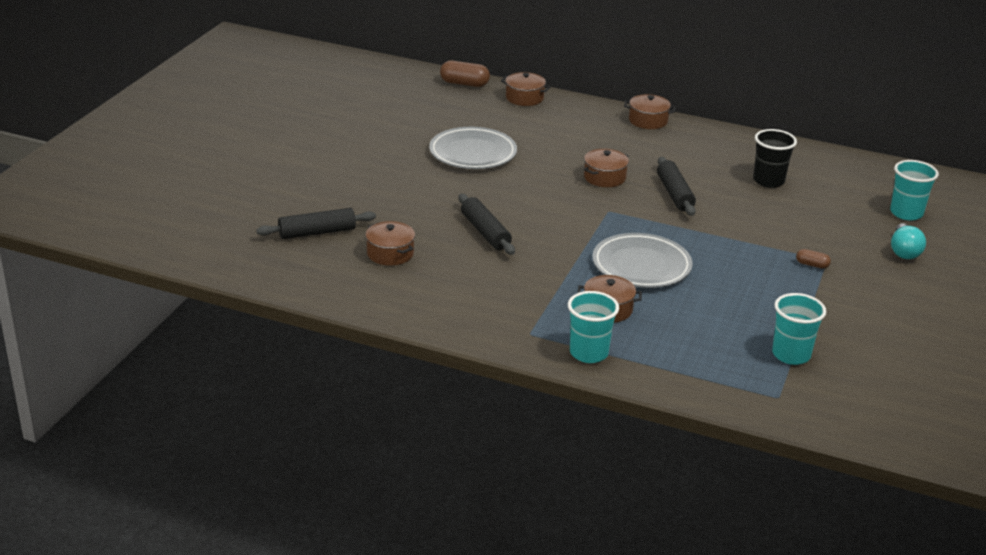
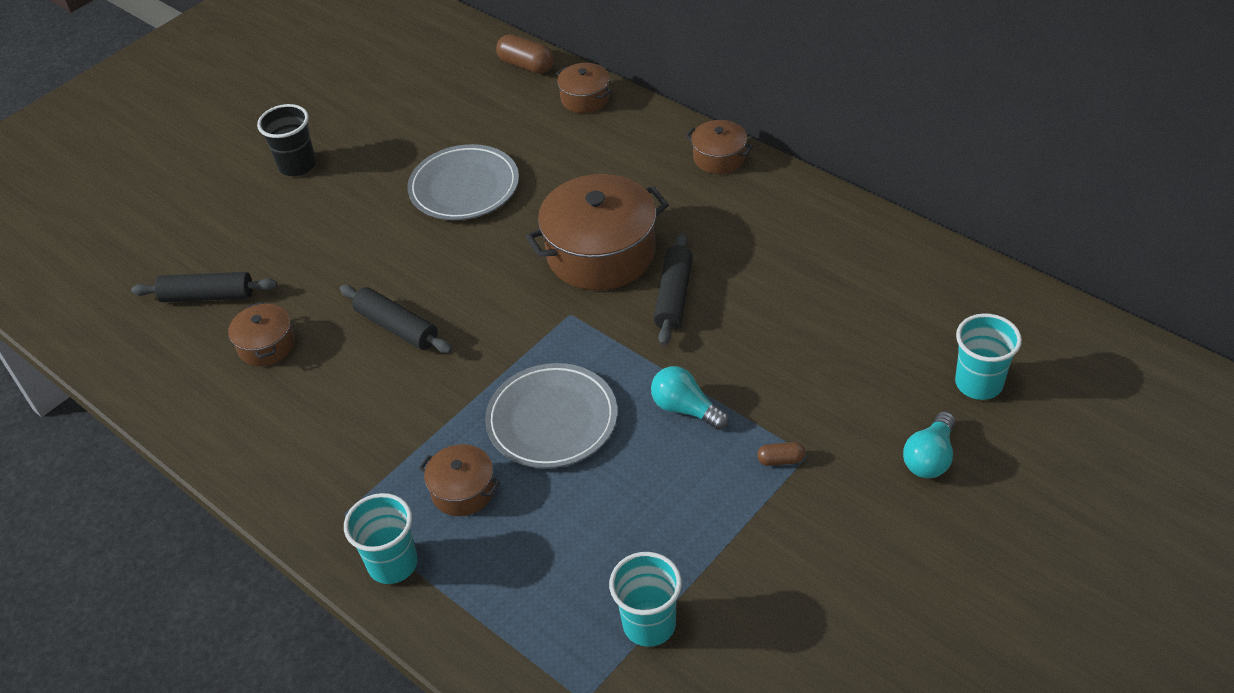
camera: 25 degrees right, 15 degrees up
(485, 232) = (397, 327): black rolling pin -> black rolling pin turned 45 degrees counterclockwise
(604, 177) = (601, 253): brown pot -> brown pot, size x1.97
(729, 248) = (686, 409): none -> turquoise light bulb
(768, 181) = (816, 291): black cup -> black cup (297, 165)
(812, 265) = (781, 460): brown capsule -> brown capsule turned 45 degrees counterclockwise

